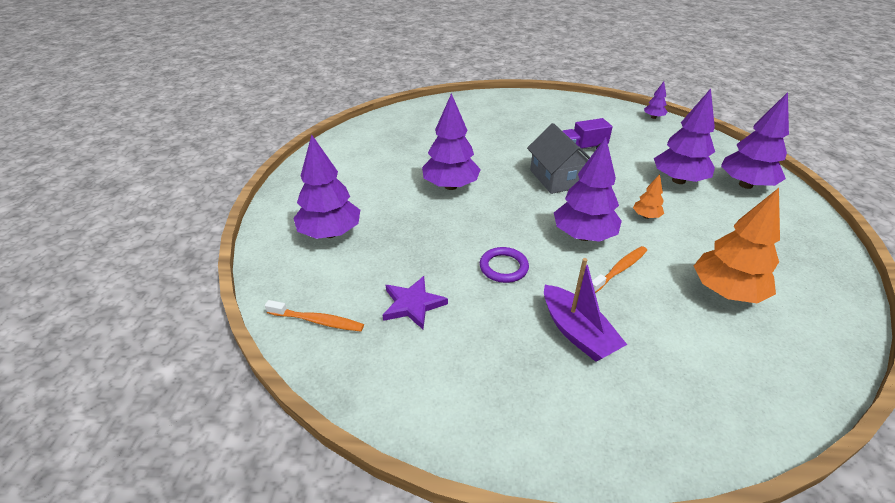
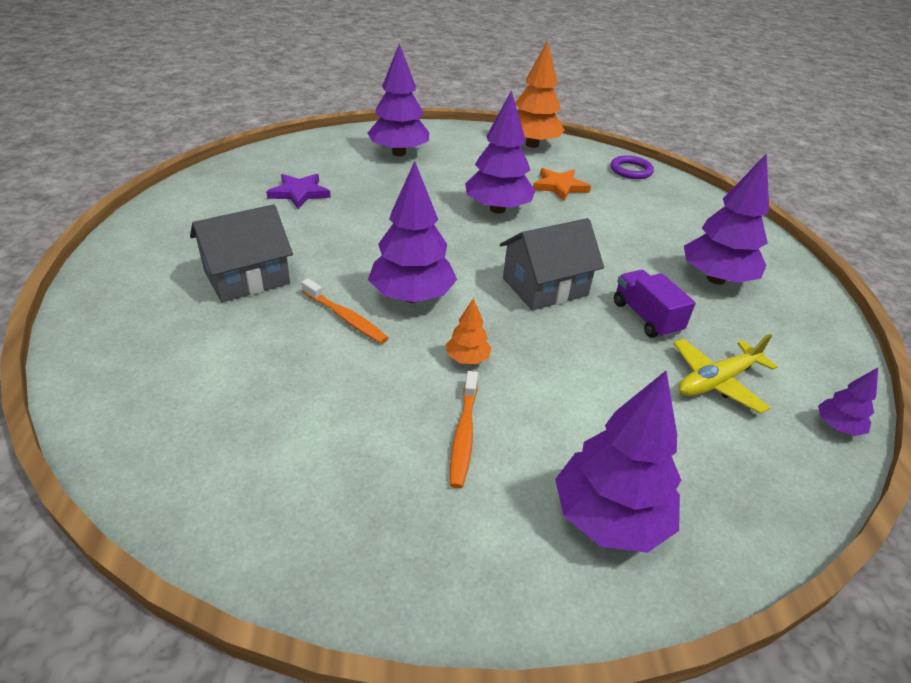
camera: 80 degrees right, 0 degrees up
(317, 321) = (285, 156): orange toothbrush -> orange toothbrush (463, 434)
(414, 154) = (559, 186): none -> orange star
(503, 267) = (350, 239): purple ring -> purple ring (631, 170)
(577, 332) = (247, 277): purple boat -> grey house
(633, 139) = (716, 382): none -> yellow plane
(678, 180) = (587, 416): purple tree -> purple tree (715, 279)
(726, 292) = (297, 408): orange tree -> orange tree (532, 144)

